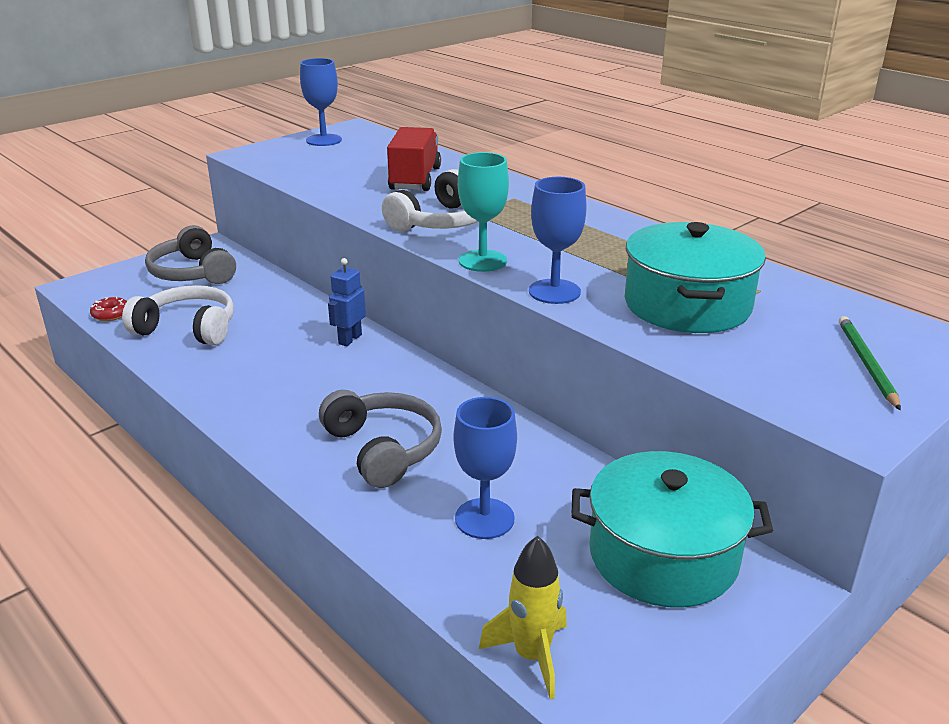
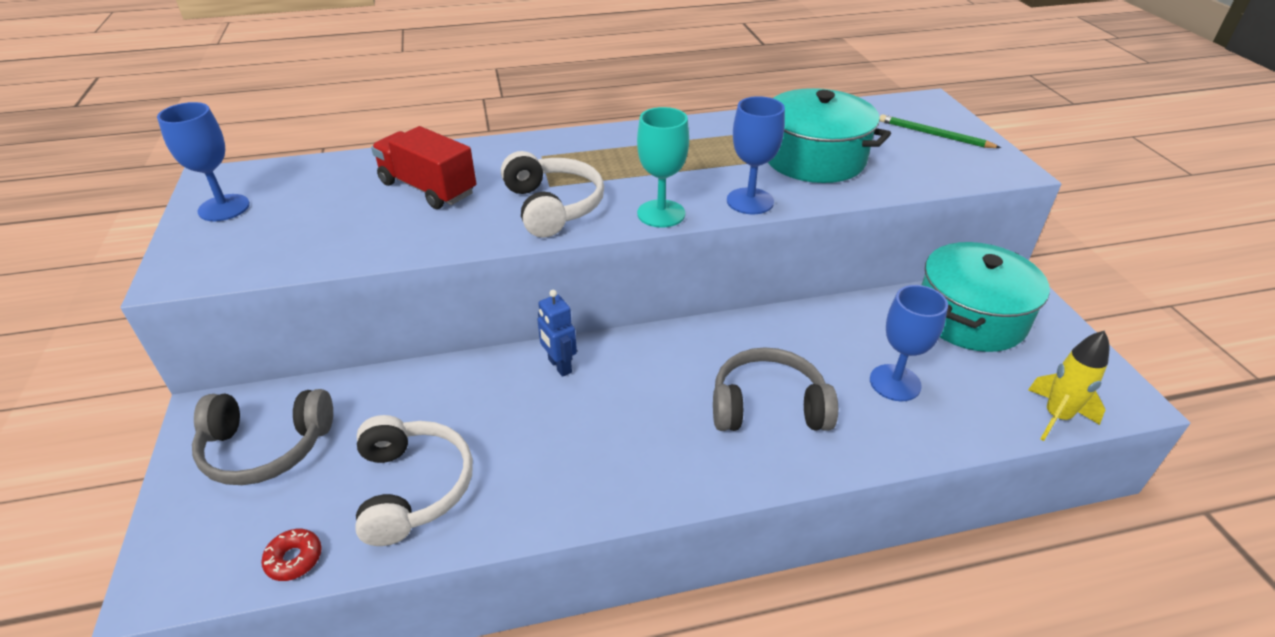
camera: 60 degrees left, 10 degrees up
(188, 328) = (413, 487): white headphones -> white headphones turned 120 degrees clockwise

